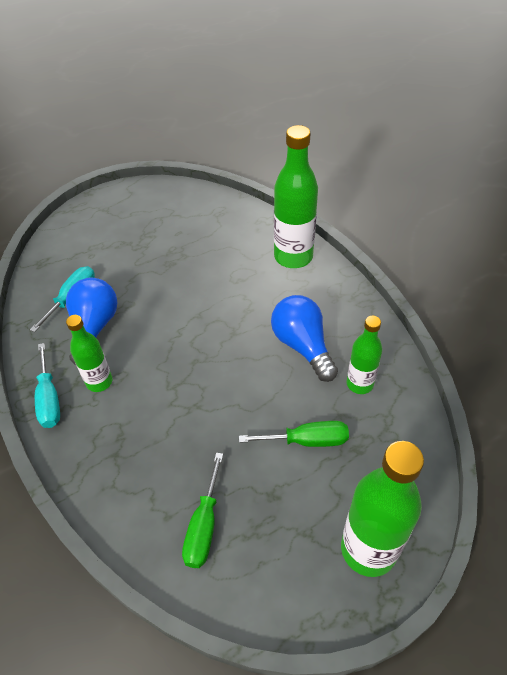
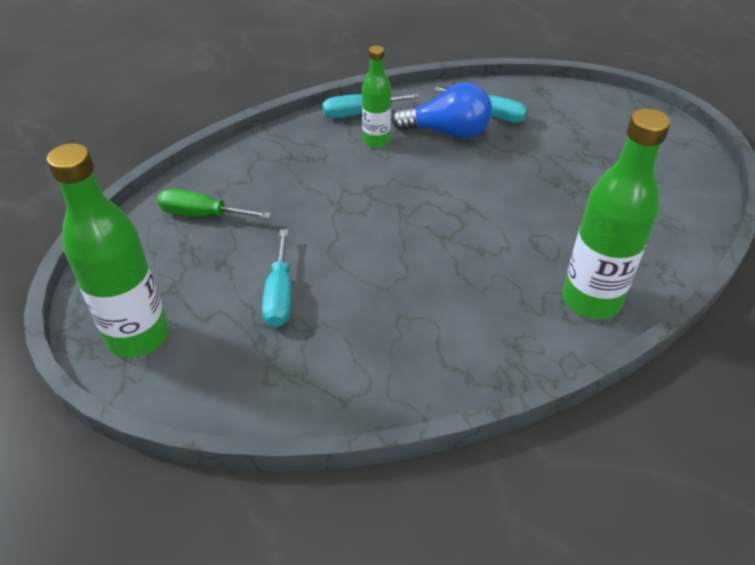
camera: 90 degrees right, 5 degrees down
(302, 346) = (420, 300): blue light bulb -> none
(307, 440) = (280, 295): green screwdriver -> turquoise screwdriver
(359, 384) = (355, 354): green bottle -> none

